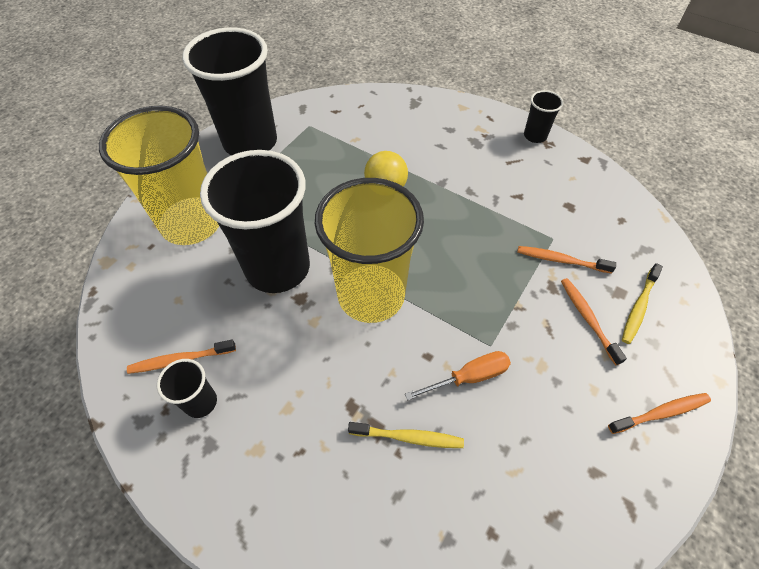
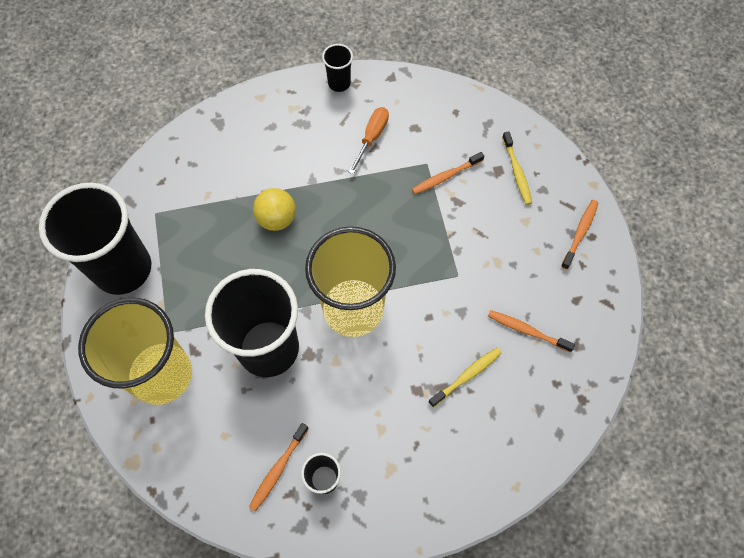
camera: 45 degrees left, 10 degrees up
(469, 377) = (464, 307): orange screwdriver -> orange screwdriver (372, 137)
(587, 319) = (495, 206): orange toothbrush -> orange toothbrush (527, 330)

